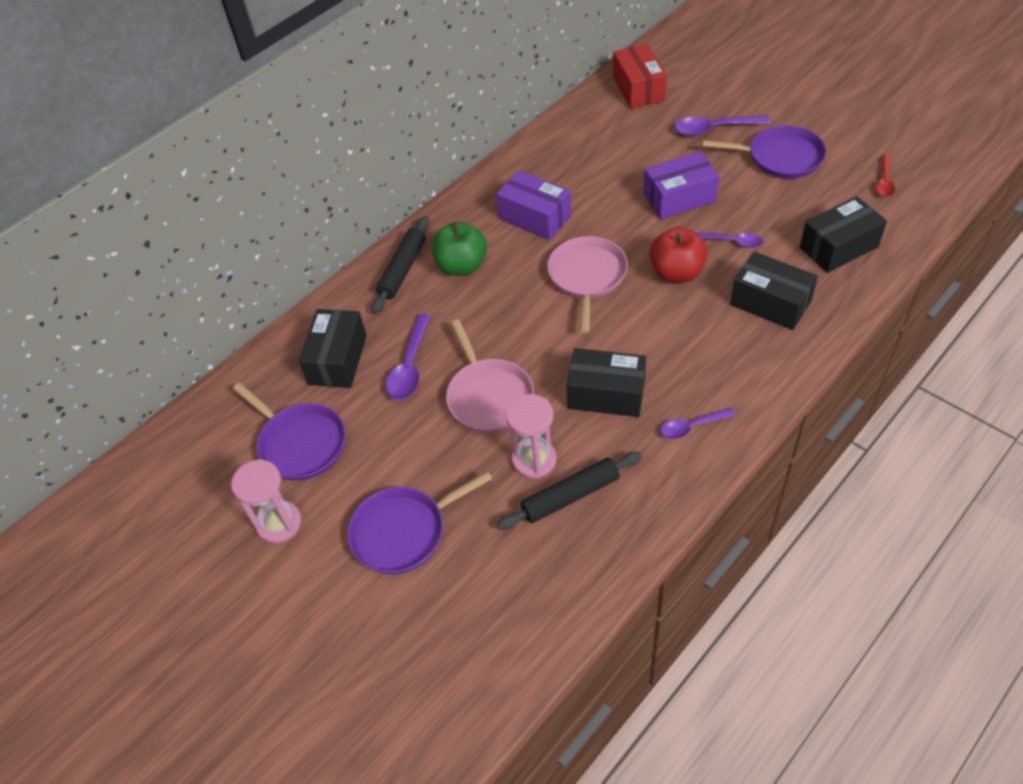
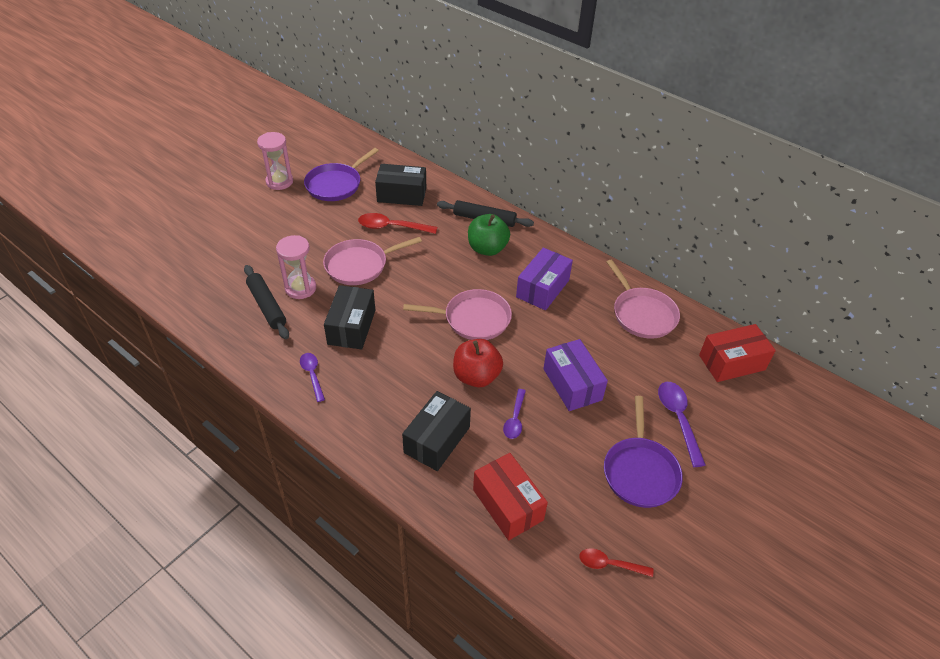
camera: 80 degrees right, 5 degrees down
(403, 532) = (260, 231): purple pan -> none
(410, 366) = (391, 227): purple spoon -> red spoon
(574, 142) = (642, 314): none -> pink pan
(838, 247) = (508, 505): black box -> red box

